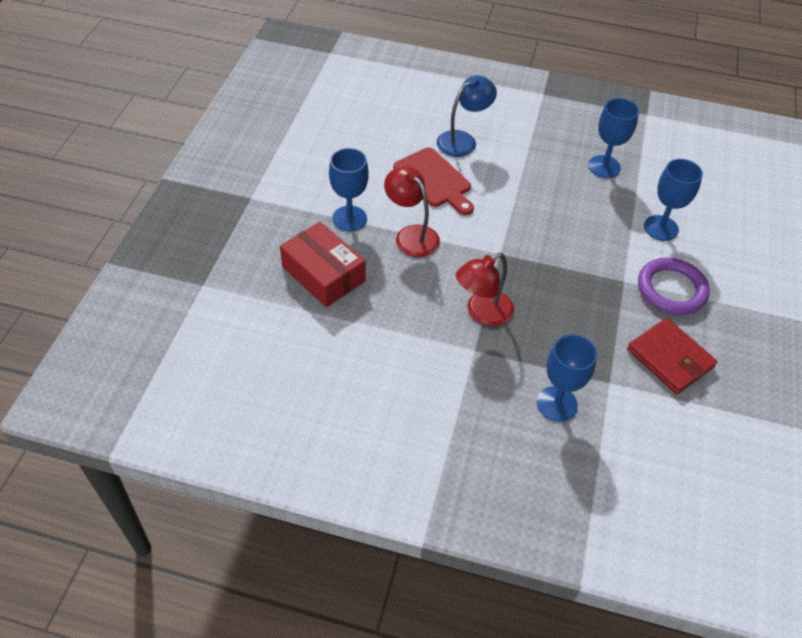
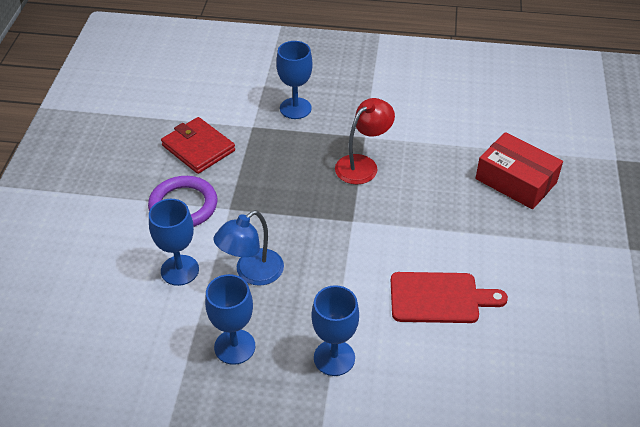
camera: 175 degrees right, 5 degrees down
(349, 218) = (515, 238): blue goblet -> blue goblet (334, 358)
(411, 235) = (446, 228): red lamp -> none
(434, 180) = (439, 298): red cutting board -> red cutting board turned 135 degrees clockwise
(463, 140) = (418, 363): blue lamp -> blue lamp (252, 273)

